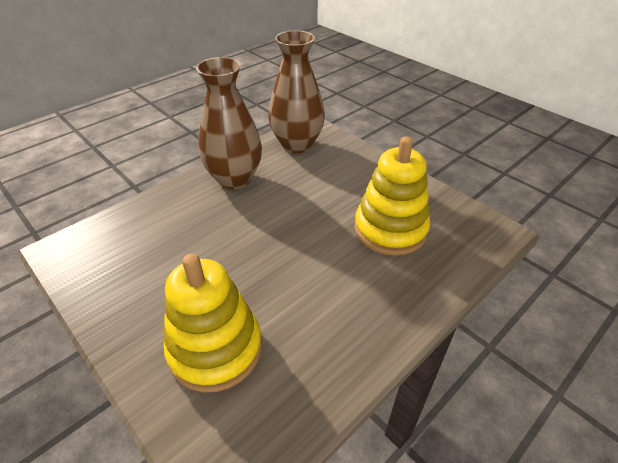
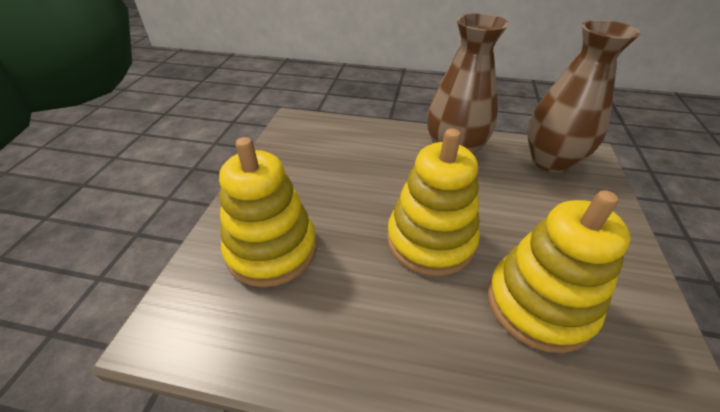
camera: 55 degrees right, 0 degrees up
(302, 246) = (430, 240): none -> yellow stacking toy

